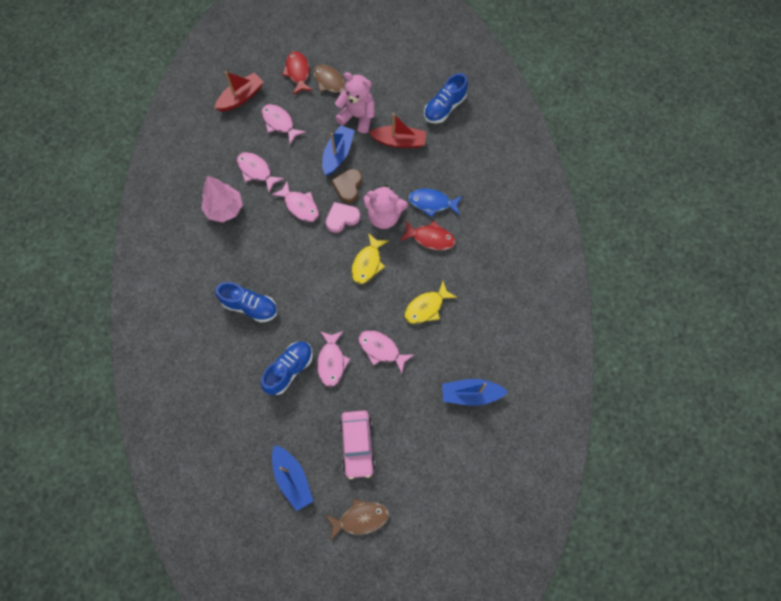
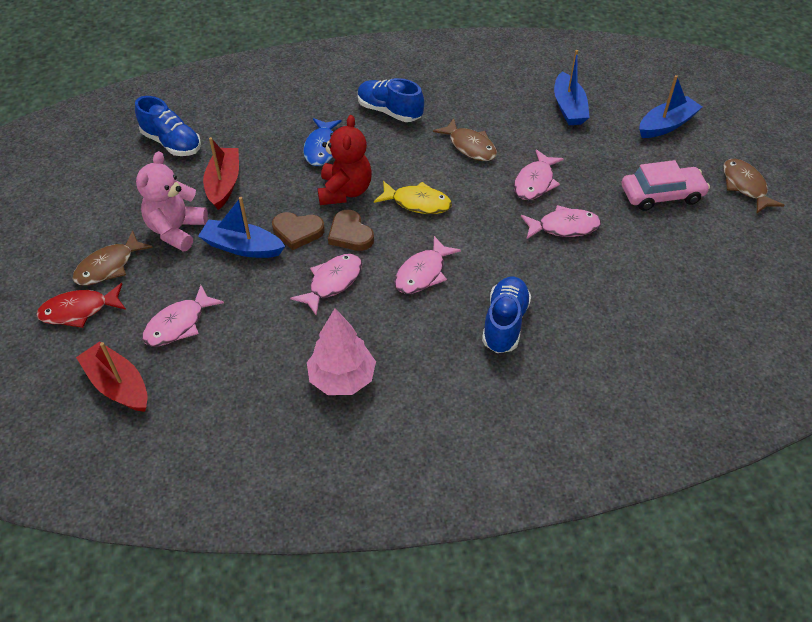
camera: 95 degrees left, 20 degrees down
(256, 171) = (270, 344): pink fish -> pink fish (423, 273)
(289, 369) = (587, 268): blue shoe -> blue shoe (389, 111)
(292, 478) = (727, 251): blue boat -> blue boat (666, 125)
(342, 218) = (350, 234): pink heart -> brown heart
(384, 216) = (345, 191): pink teddy bear -> red teddy bear
(426, 307) = (470, 146): yellow fish -> brown fish
(430, 238) = (374, 147): red fish -> none

